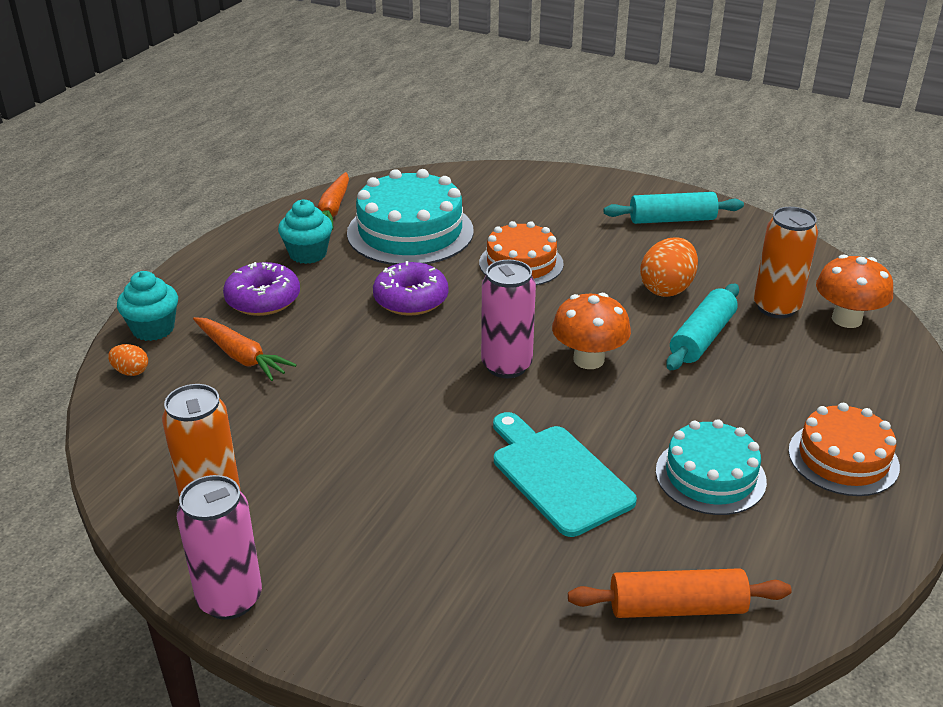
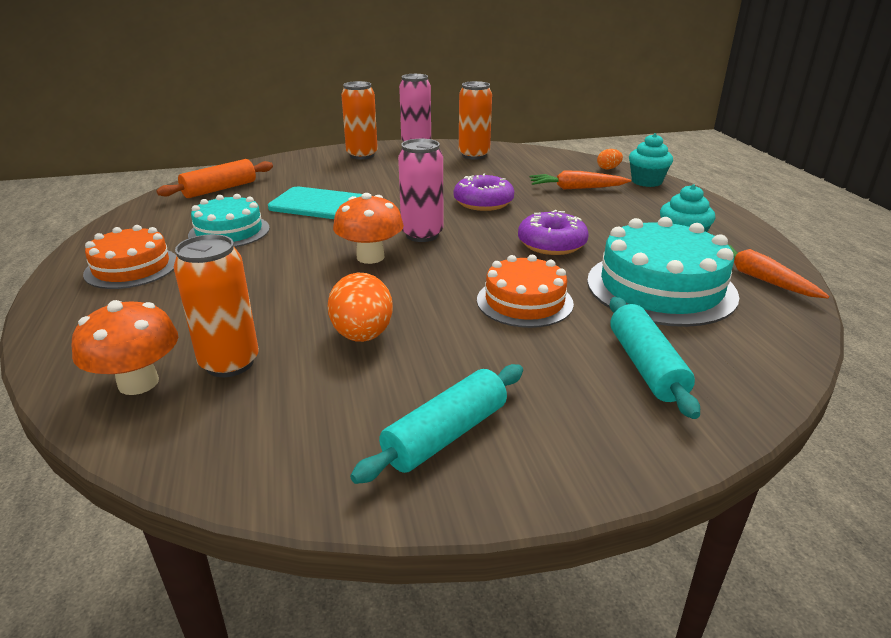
camera: 140 degrees right, 5 degrees down
(263, 300) = (634, 210): purple donut -> purple donut (483, 202)
(363, 608) = (362, 155): none -> orange can
(702, 338) = (291, 304): turquoise rolling pin -> turquoise rolling pin (646, 366)

